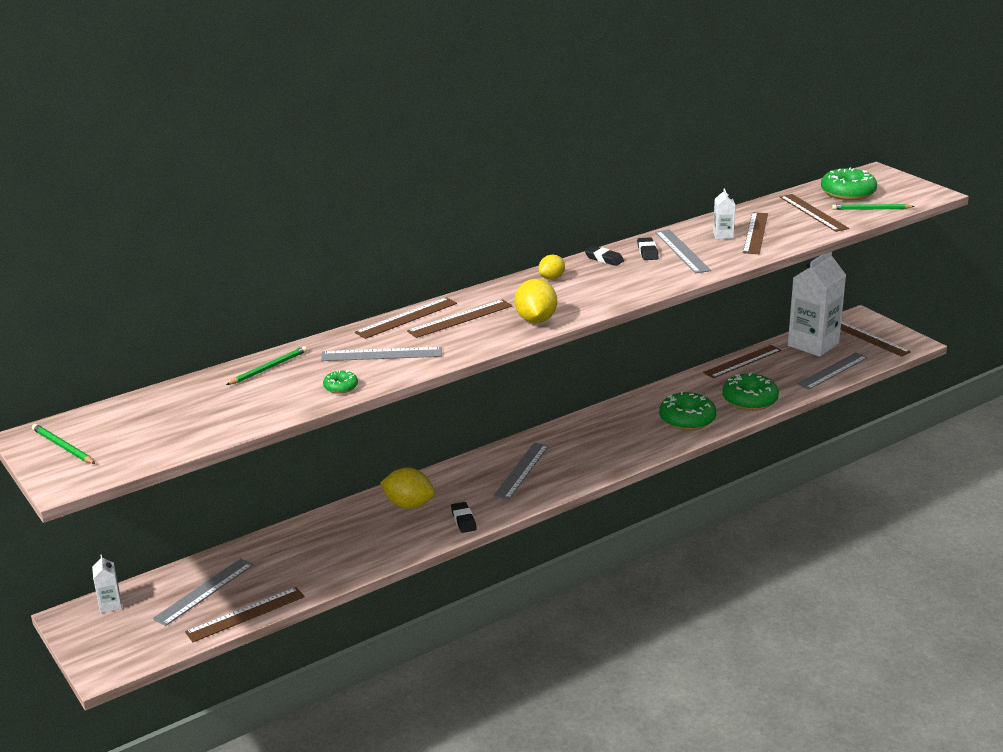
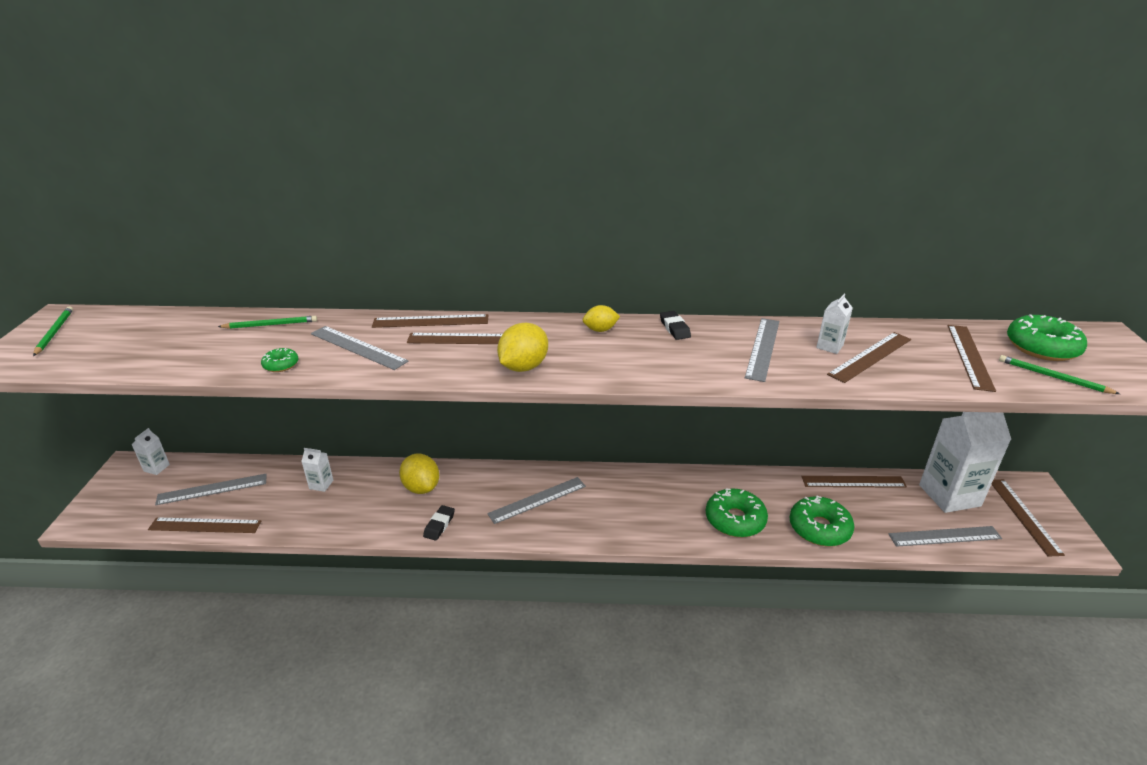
camera: 35 degrees right, 5 degrees up
(310, 542) = (321, 484): none -> white carton
(647, 252) = (726, 336): black eraser -> none

